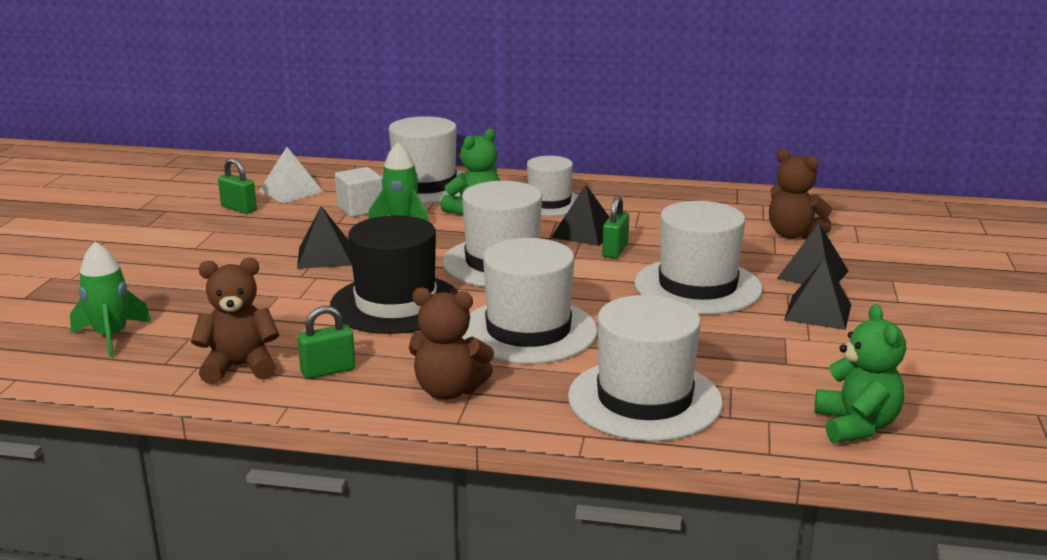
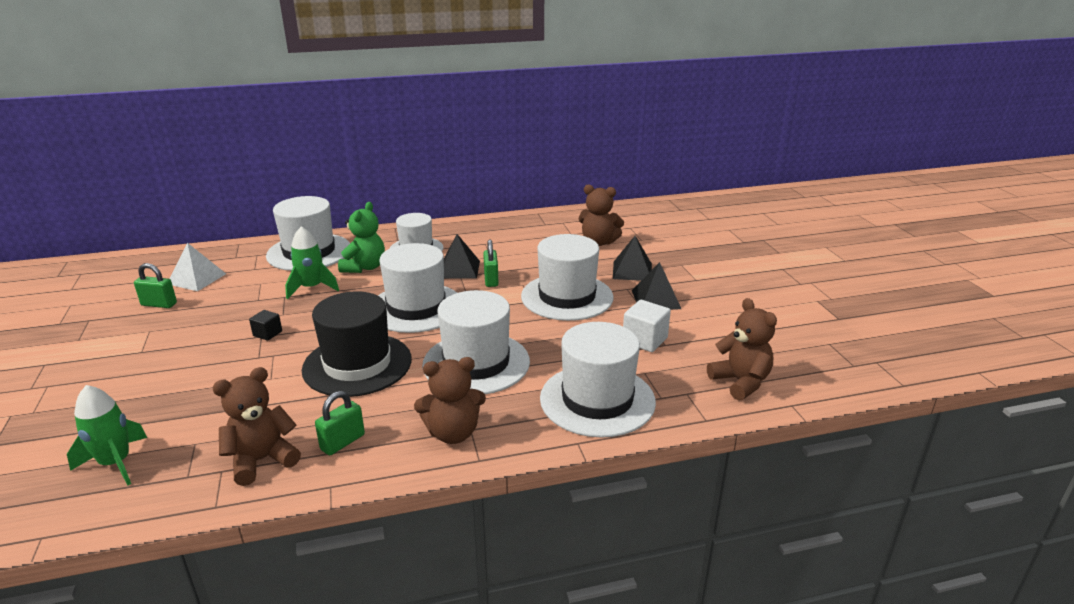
camera: 25 degrees left, 5 degrees up
(325, 256) = (267, 333): black pyramid -> black cube
(360, 209) = (269, 283): white cube -> white cube (644, 340)
(856, 426) = (740, 382): green teddy bear -> brown teddy bear

